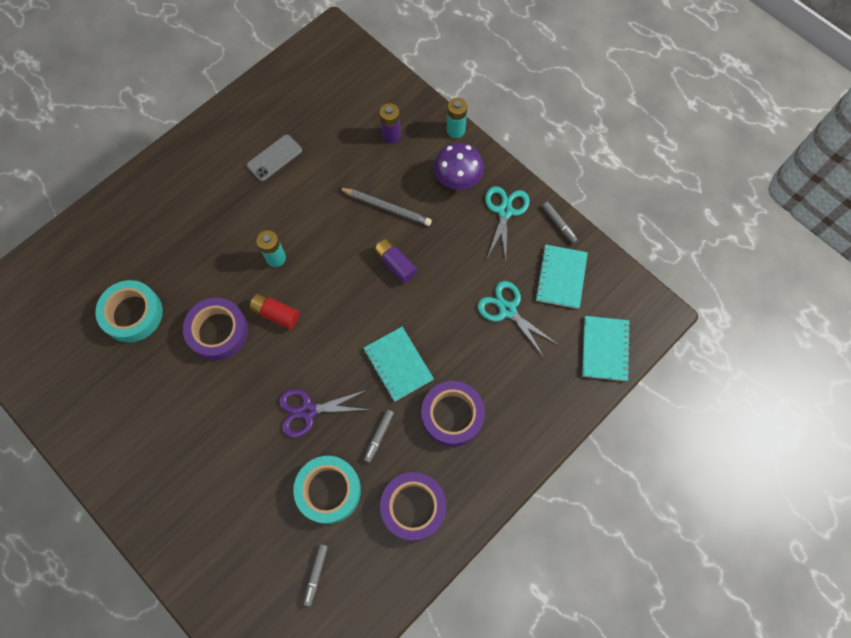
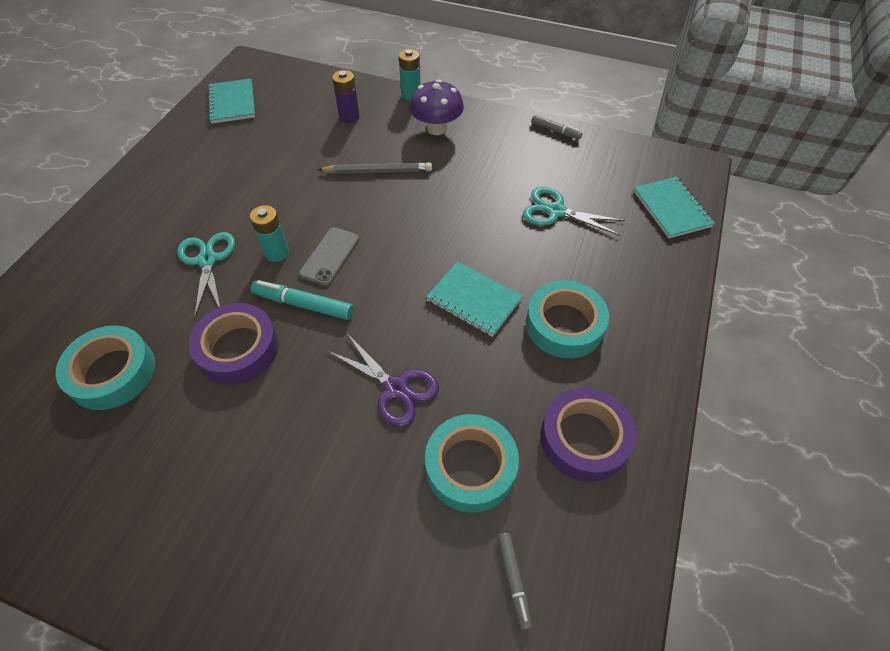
camera: 25 degrees left, 15 degrees down
(274, 158) = (232, 169): grey phone -> grey phone (330, 256)
(276, 314) = (303, 304): red battery -> turquoise marker
(308, 411) = (395, 388): purple scissors -> purple scissors turned 105 degrees counterclockwise
(379, 436) = (496, 379): grey marker -> none
(395, 264) = (415, 213): purple battery -> none
(452, 415) = (564, 325): purple tape -> turquoise tape
(505, 211) = (498, 137): turquoise scissors -> turquoise scissors (207, 260)
(561, 277) = (587, 168): turquoise notebook -> turquoise notebook (232, 103)

